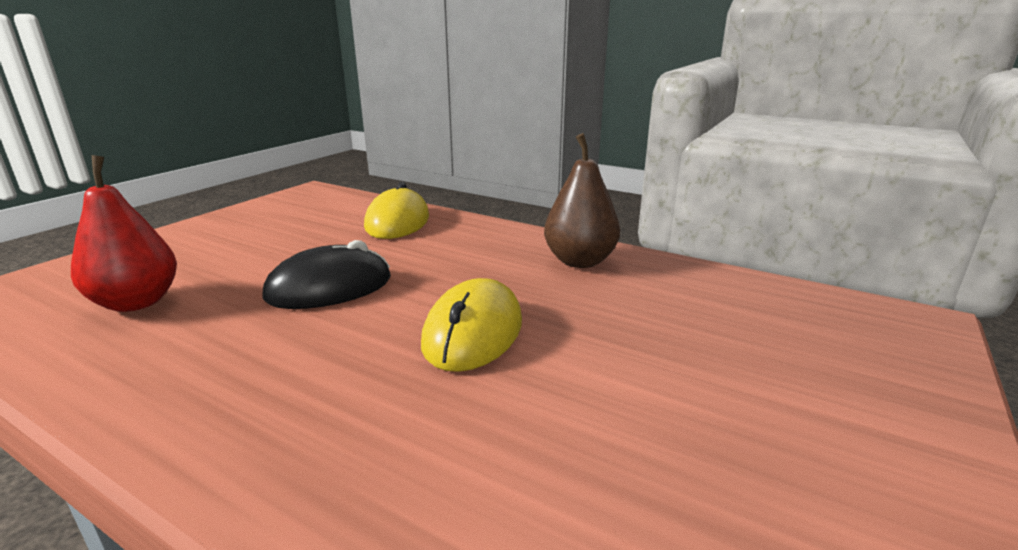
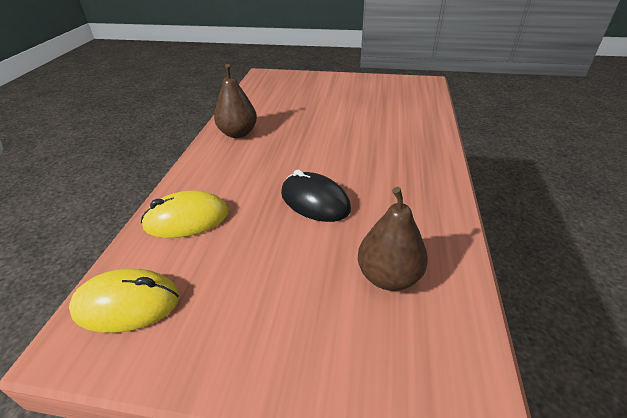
camera: 110 degrees left, 15 degrees up
(137, 302) = (388, 276): red pear -> brown pear
(473, 332) = (328, 144): yellow mouse -> yellow mouse (127, 304)

